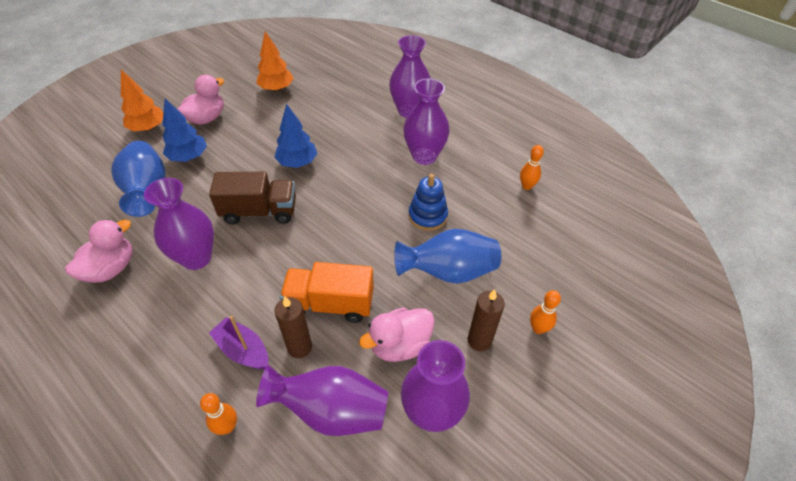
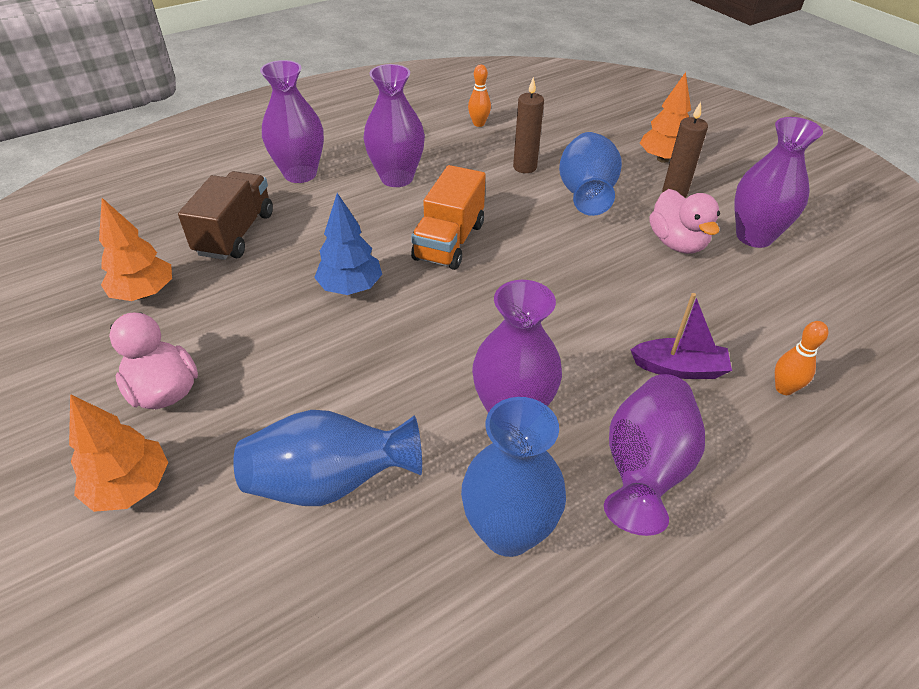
camera: 75 degrees left, 5 degrees down
(111, 269) = (508, 531): pink duck -> blue vase
(189, 157) = (264, 419): blue tree -> none
(243, 350) = (679, 368): purple boat -> purple boat turned 135 degrees counterclockwise
(259, 211) = (439, 336): brown truck -> brown truck (235, 233)
(299, 347) = (677, 318): brown candle -> brown candle (525, 167)
(330, 304) = (617, 286): orange truck -> orange truck (449, 241)
(331, 411) = (757, 302): purple vase -> purple vase (644, 469)
(427, 216) = (500, 193): blue stacking toy -> none
(538, 328) = (662, 159): orange bowling pin -> orange tree

